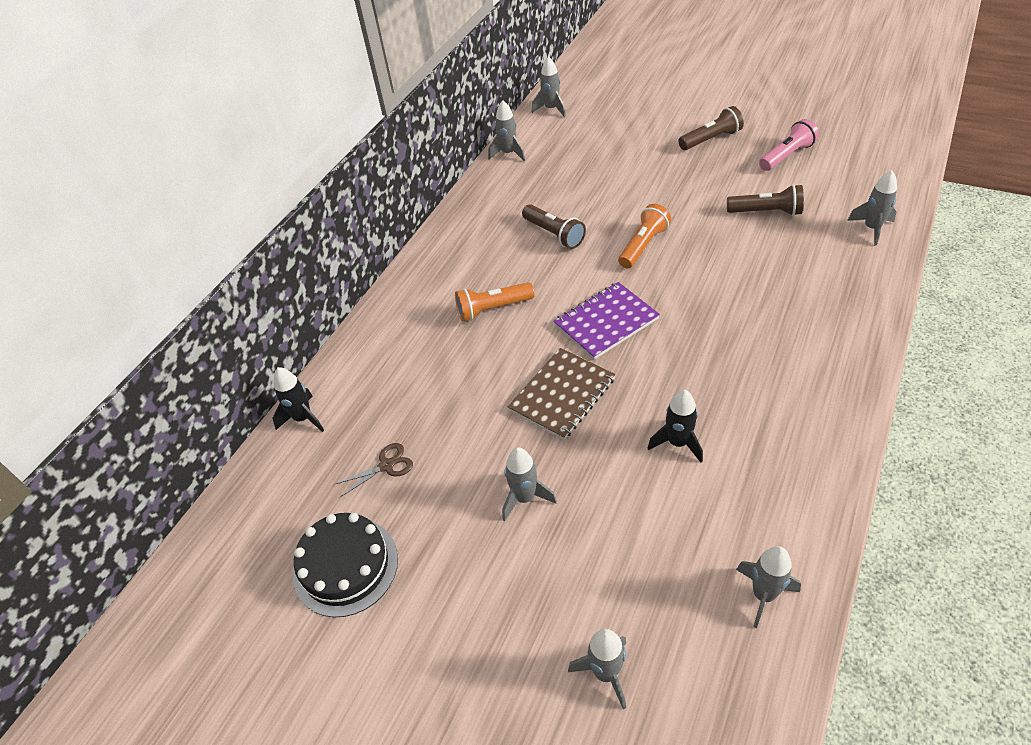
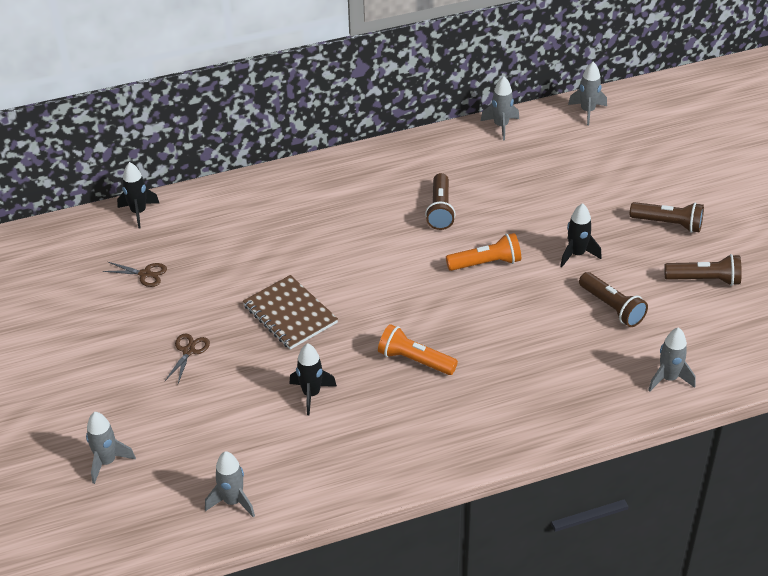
camera: 40 degrees right, 5 degrees down
(346, 566) = (61, 308): black cake -> none
(493, 309) = (327, 230): orange flashlight -> orange flashlight (414, 360)
(525, 498) = (188, 351): grey rocket -> brown scissors
(562, 395) = (290, 314): brown notebook -> brown notebook turned 60 degrees clockwise
(606, 322) = (382, 293): purple notebook -> none
(689, 196) = (576, 254): none -> black rocket
(786, 155) = (704, 279): pink flashlight -> brown flashlight

